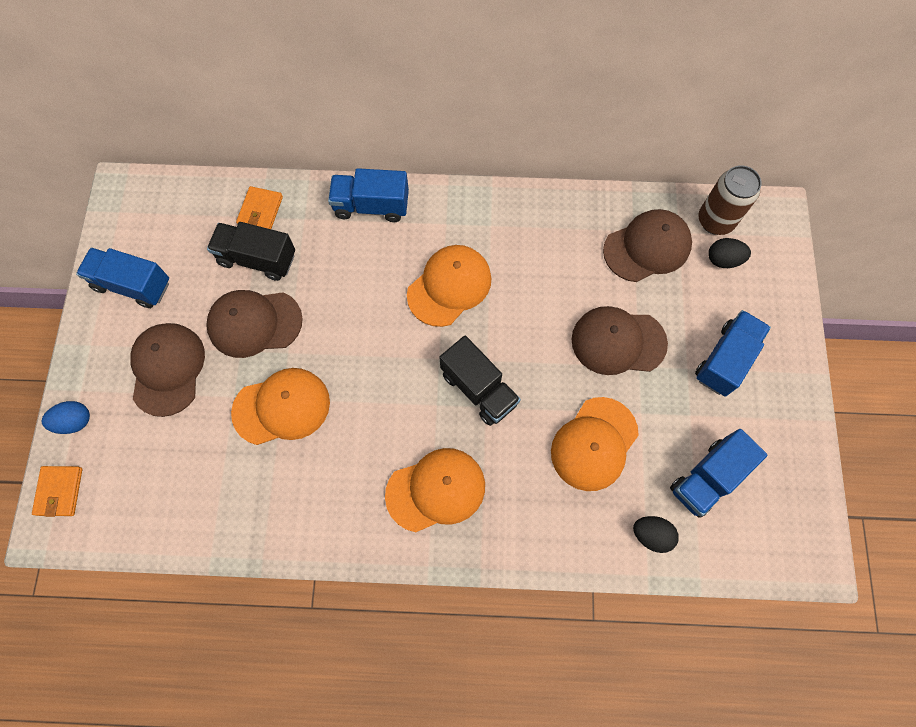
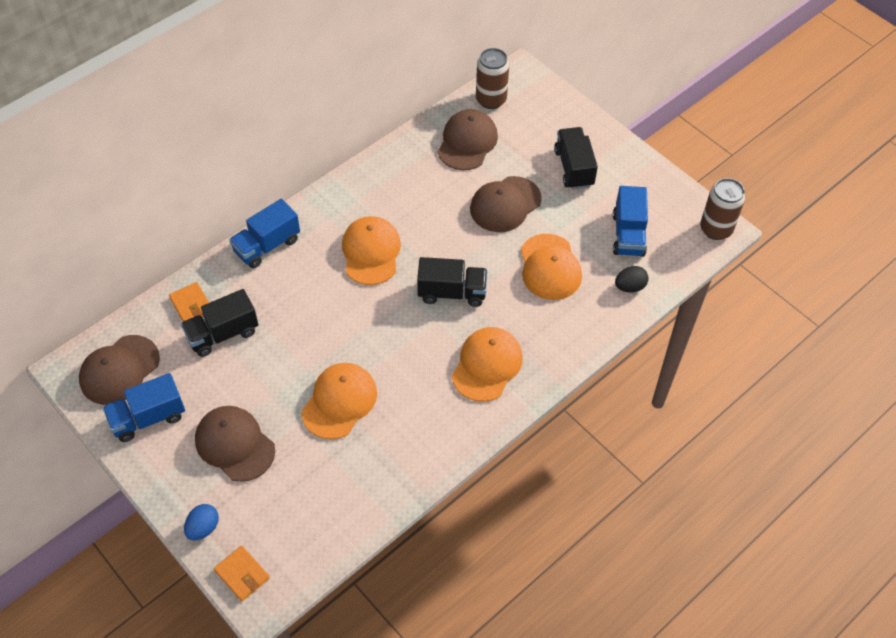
camera: 45 degrees left, 15 degrees down
(254, 323) = (265, 371): brown cap -> brown cap (119, 370)
(723, 260) = (517, 117): black egg -> none
(725, 360) = (574, 168): blue truck -> black truck
(808, 554) = (716, 229): none -> brown can

